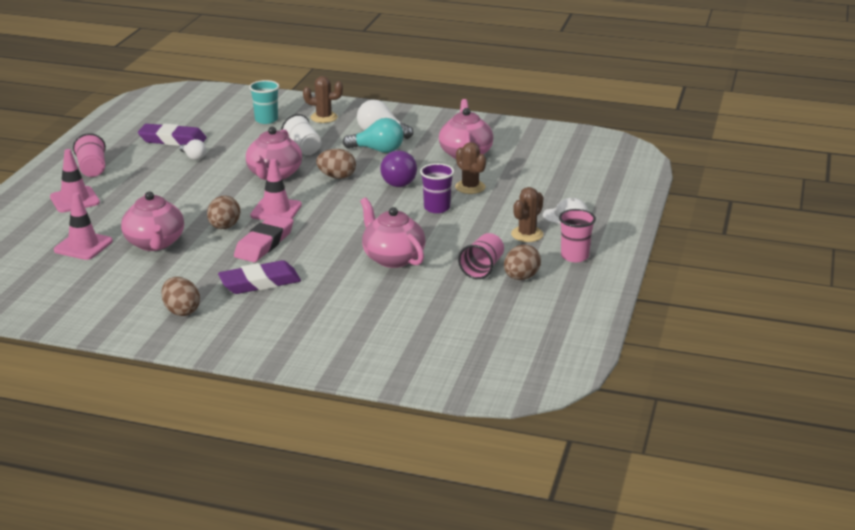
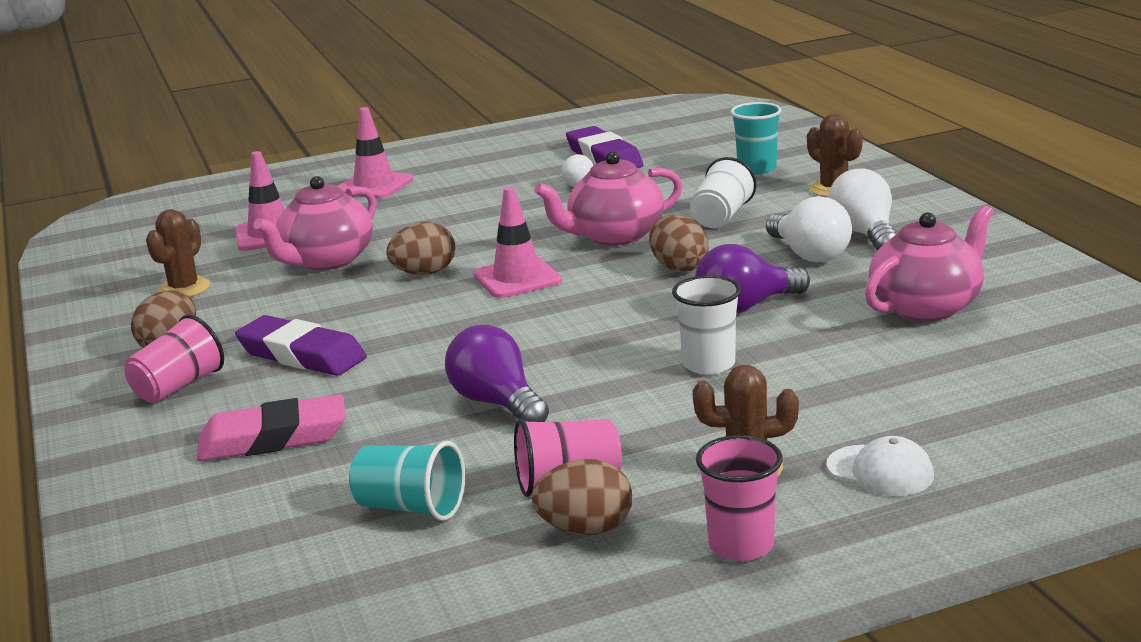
camera: 55 degrees right, 5 degrees down
(92, 169) = (462, 160): pink cup -> pink cup (178, 386)
(264, 243) = (414, 311): pink eraser -> pink eraser (273, 438)
(378, 150) = (809, 254): turquoise light bulb -> white light bulb
(392, 258) = (497, 403): pink teapot -> purple light bulb
(437, 208) = (709, 364): purple cup -> white cup
(450, 304) = (411, 508): none -> turquoise cup
(470, 187) = (823, 357): brown cactus -> brown cactus (184, 289)

